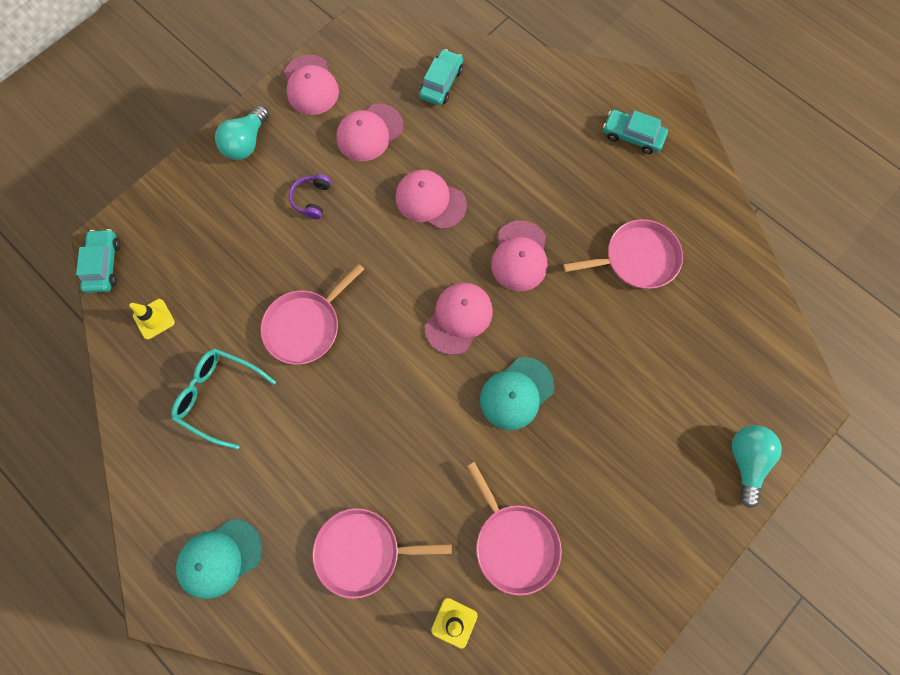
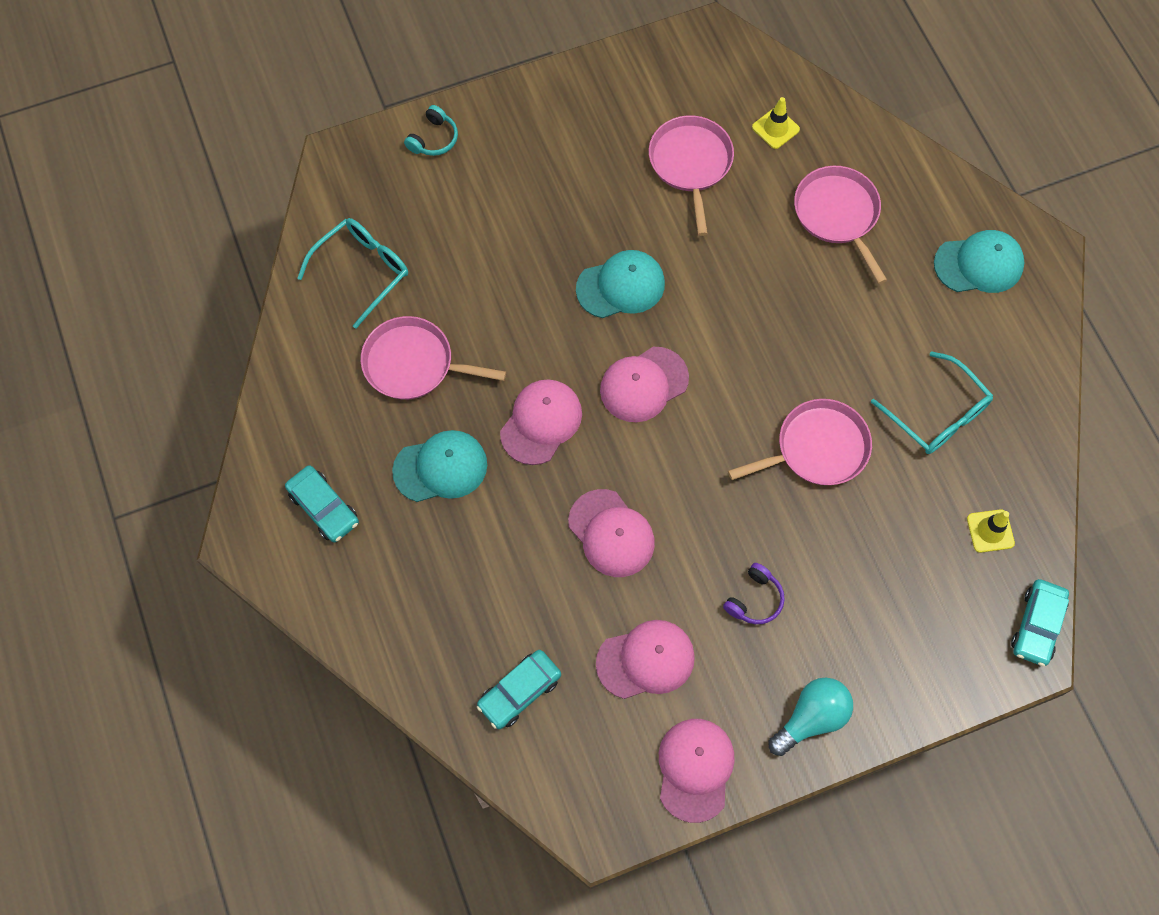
camera: 155 degrees left, 5 degrees down
(362, 551) = (837, 214): pink pan -> pink pan turned 135 degrees counterclockwise
(572, 194) = (440, 467): none -> turquoise cap
(722, 313) = (362, 271): none -> turquoise glasses
(745, 460) = (433, 139): turquoise light bulb -> turquoise headphones

